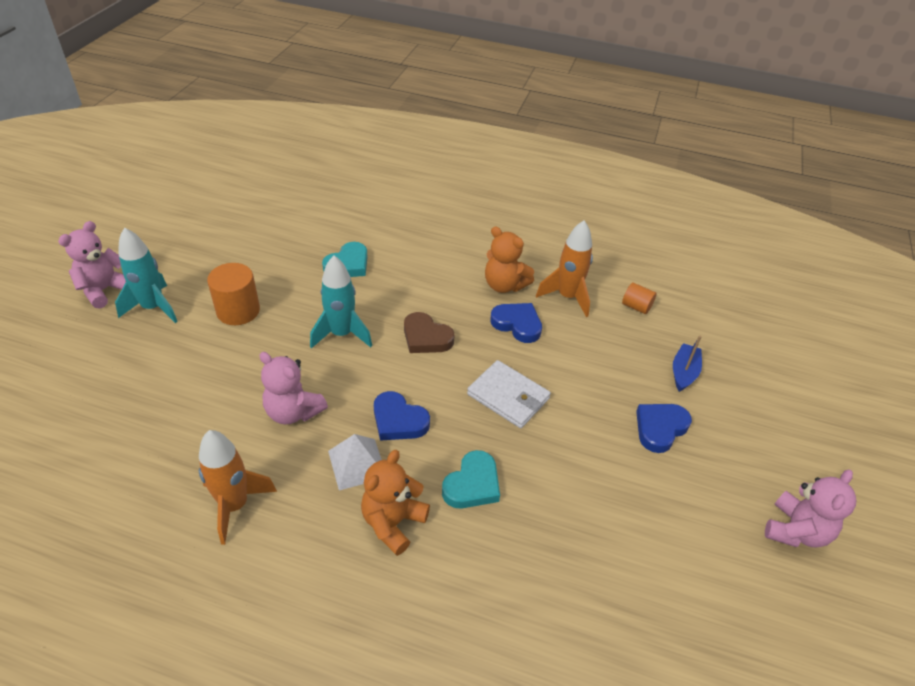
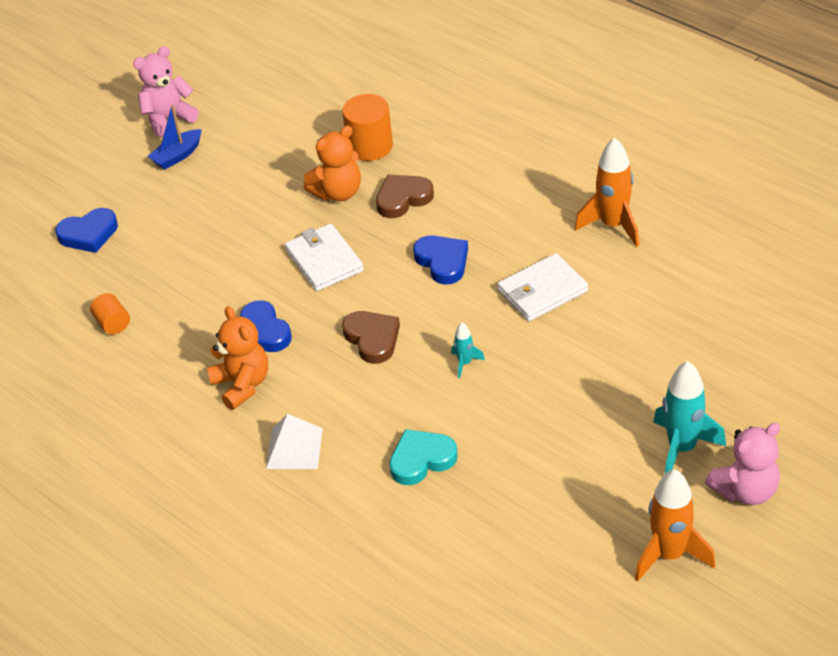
camera: 150 degrees left, 0 degrees up
(238, 311) = (578, 421): orange cylinder -> orange cylinder (370, 146)
(293, 412) = (542, 291): pink teddy bear -> white wallet
(342, 334) = (465, 363): turquoise rocket -> turquoise rocket, size x0.49
(357, 464) = (496, 234): white pyramid -> white pyramid (294, 448)
(393, 522) = (483, 187): orange teddy bear -> orange teddy bear (338, 192)
(472, 484) = (403, 199): turquoise heart -> brown heart
(567, 297) = (180, 352): orange rocket -> orange rocket (669, 555)
(660, 428) = (204, 205): blue heart -> blue heart (88, 234)
(684, 372) = (133, 245): blue boat -> blue boat (177, 156)

